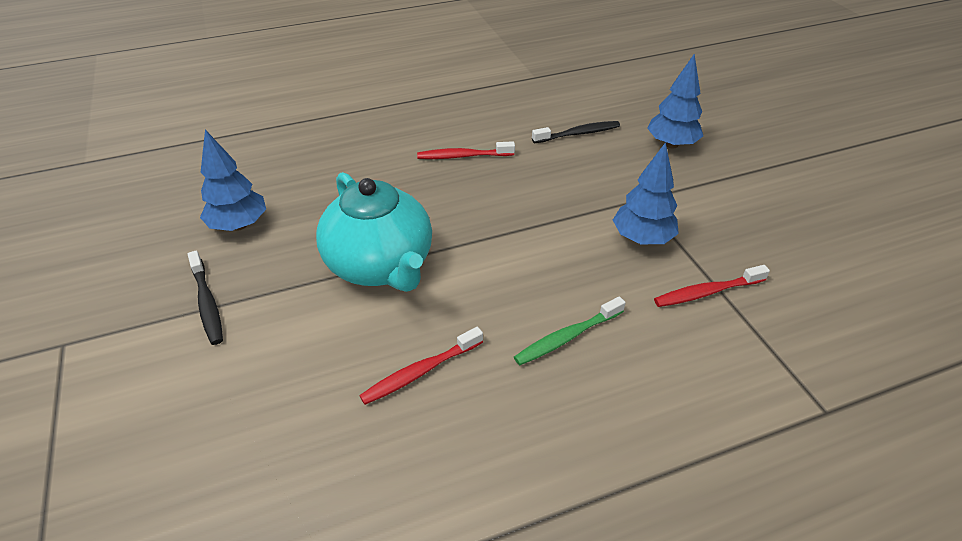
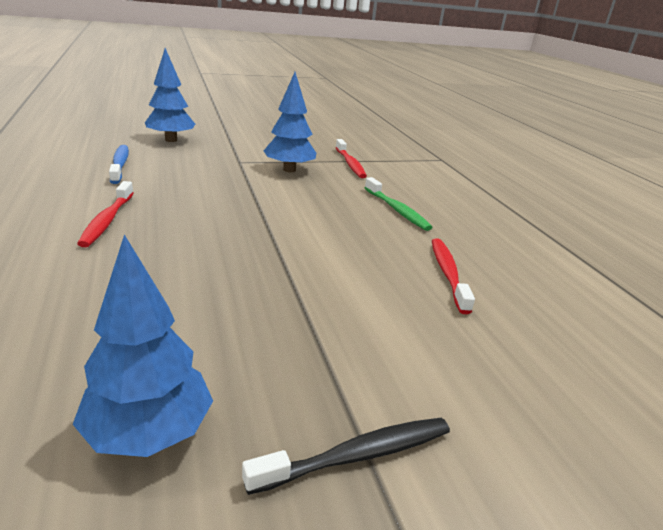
camera: 90 degrees left, 15 degrees down
(381, 265) = (296, 287): turquoise teapot -> none
(420, 372) = (448, 273): red toothbrush -> red toothbrush turned 150 degrees counterclockwise
(578, 134) = (120, 165): black toothbrush -> blue toothbrush

